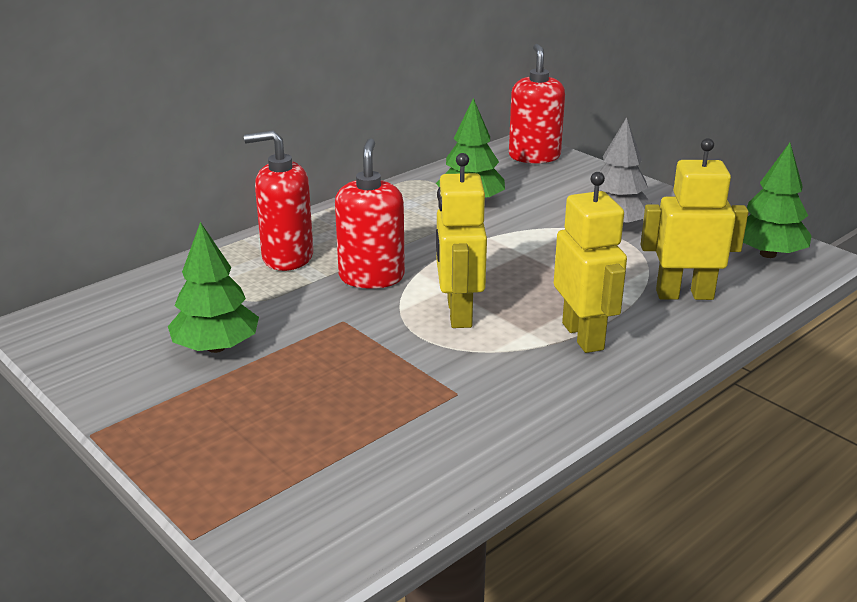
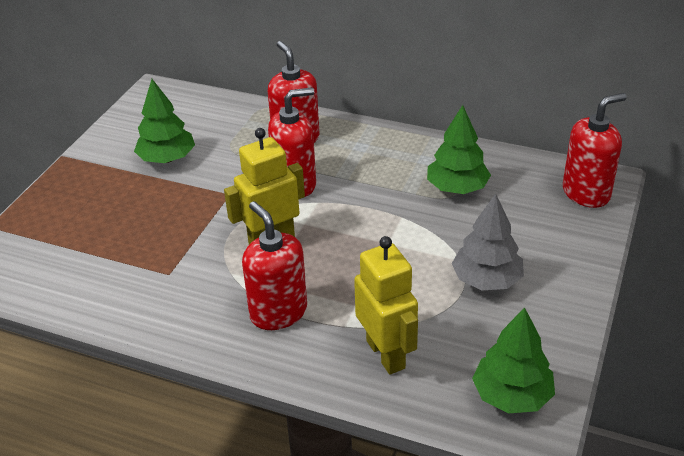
camera: 65 degrees right, 10 degrees up
(583, 336) = (278, 312): yellow robot -> red soap dispenser

